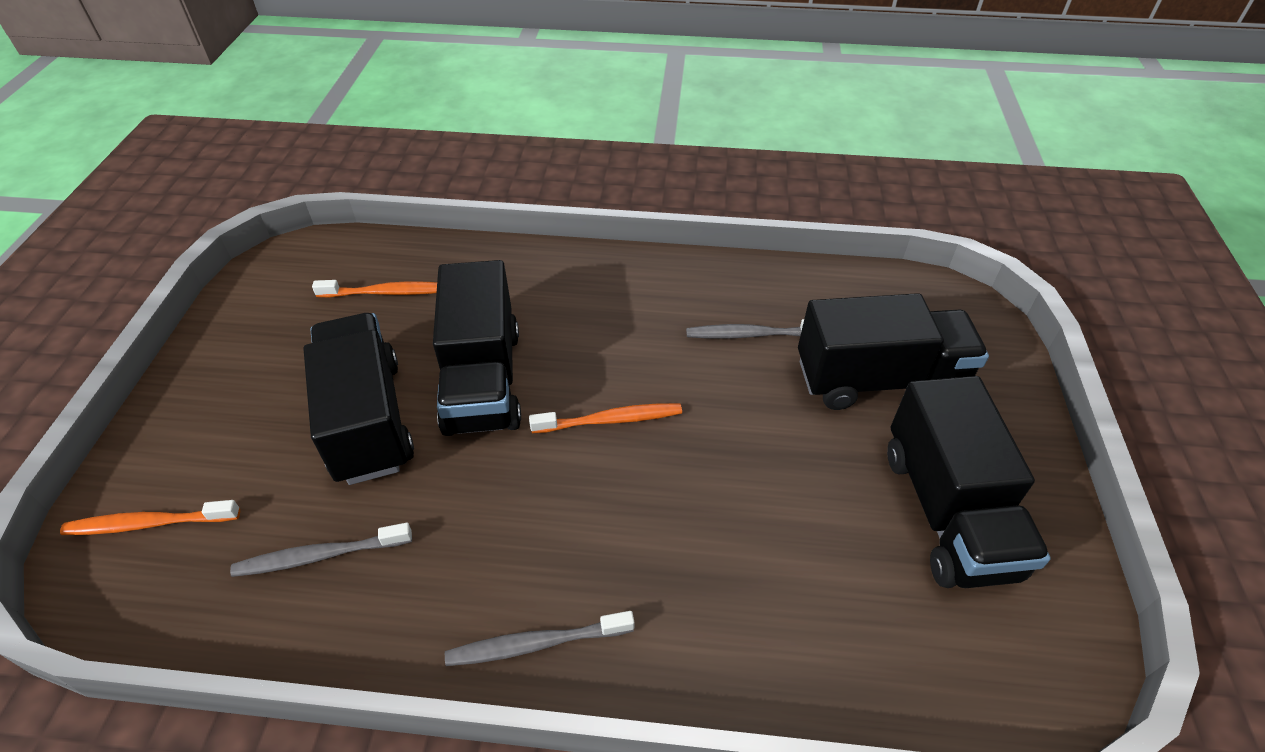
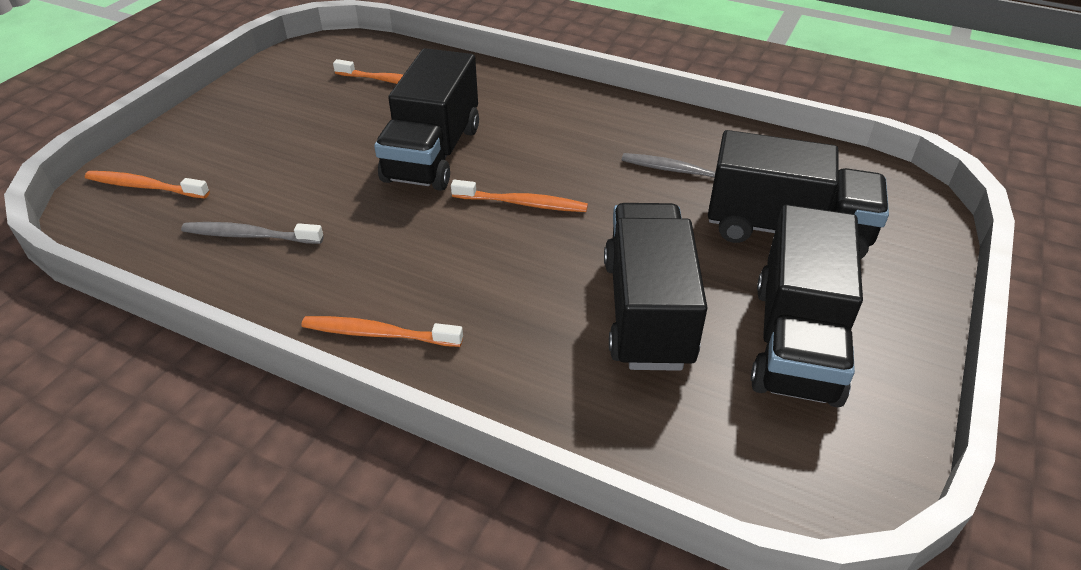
camera: 20 degrees right, 5 degrees down
(368, 420) = (330, 160): black truck -> black truck (647, 312)
(536, 643) = (378, 334): grey toothbrush -> orange toothbrush

